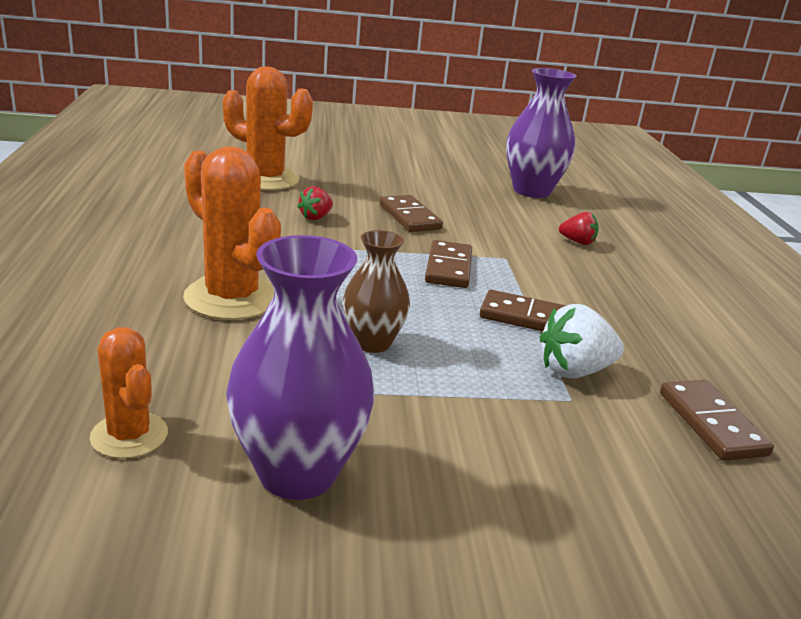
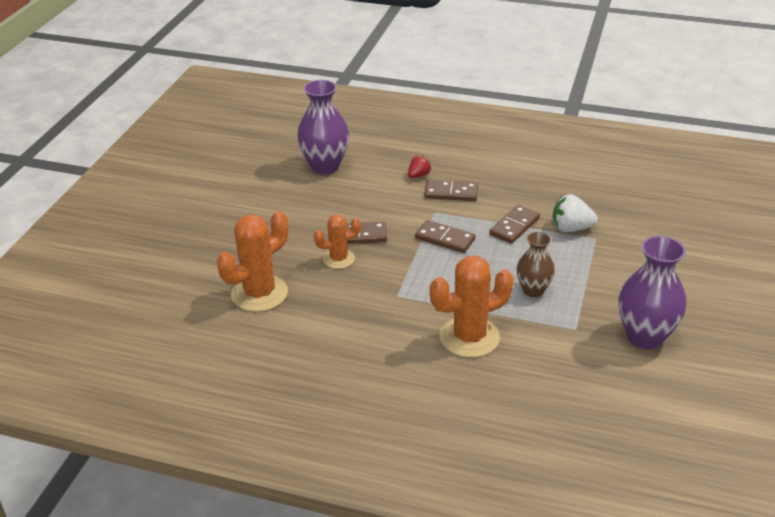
camera: 65 degrees left, 10 degrees up
(129, 435) = (611, 388): orange cactus -> orange cactus (339, 259)
(315, 217) = (348, 280): red strawberry -> none
(574, 371) = (571, 228): white strawberry -> white strawberry turned 90 degrees clockwise
(712, 423) = (619, 203): brown domino -> brown domino (451, 193)

